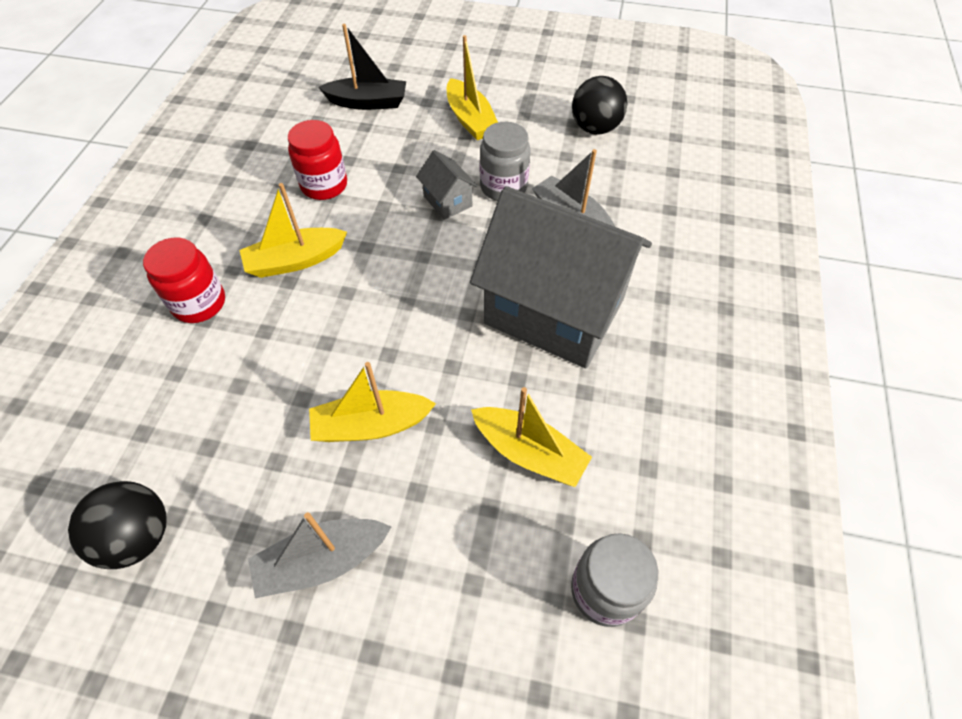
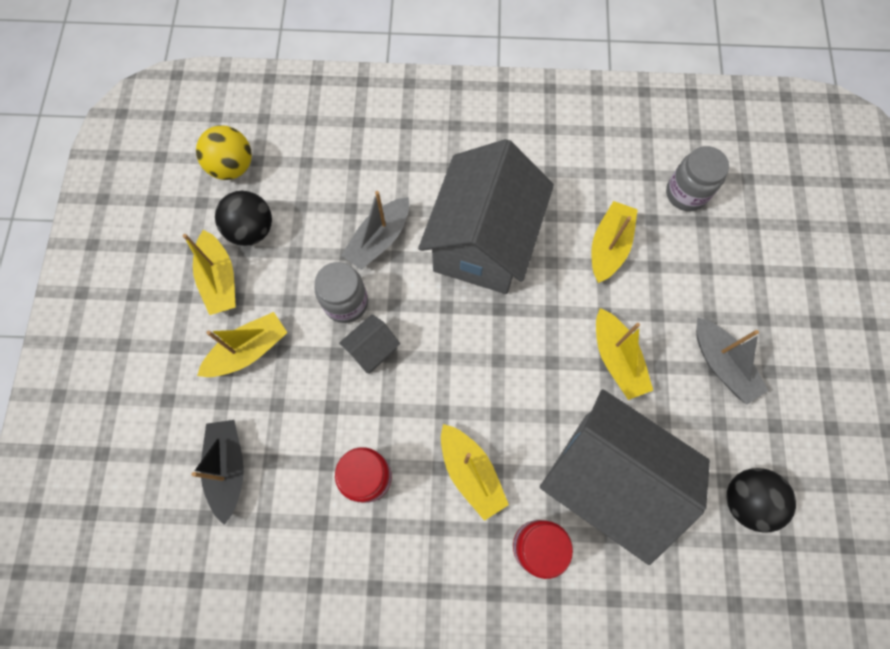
camera: 100 degrees left, 15 degrees up
(237, 381) = (606, 477): none -> grey house
(545, 105) = (219, 279): none -> yellow boat
(668, 119) = (232, 166): none -> yellow ball

